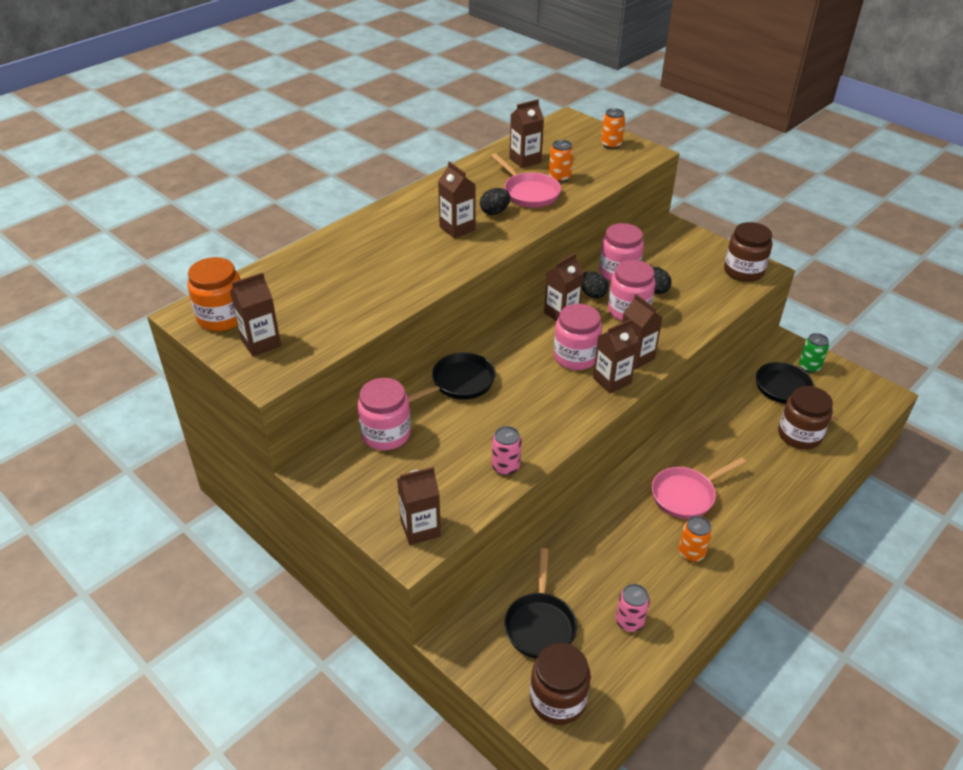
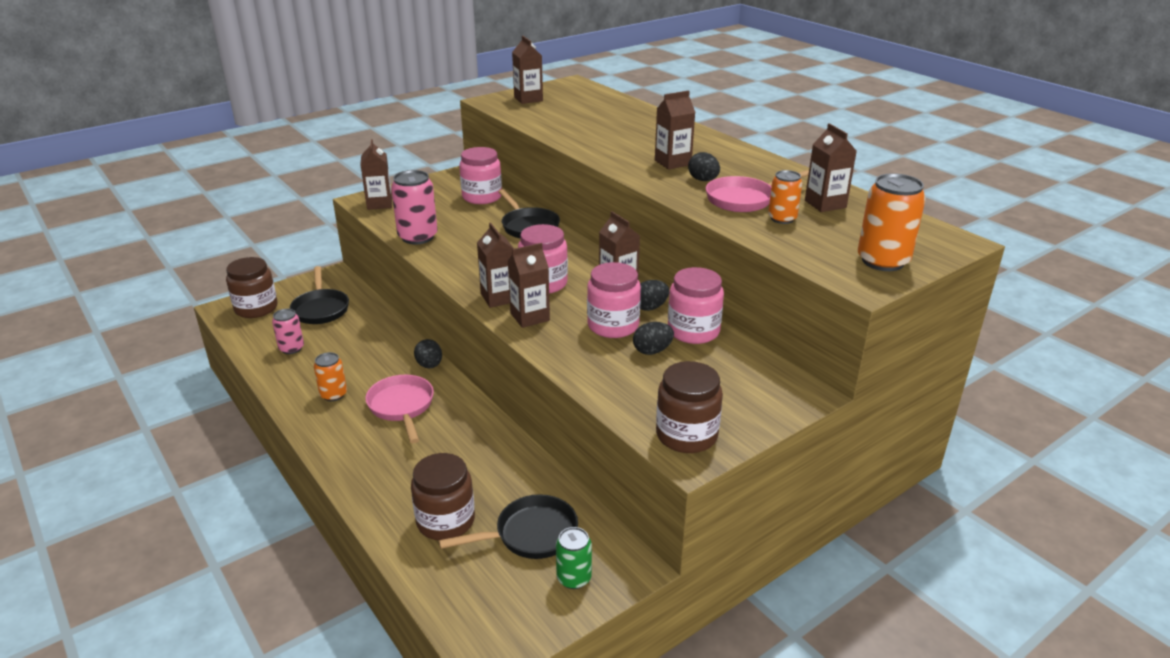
camera: 100 degrees right, 10 degrees down
(222, 317) = (564, 90): orange jar -> none
(505, 467) = (418, 237): pink can -> pink can, size x1.65
(540, 624) = (320, 309): black pan -> black pan turned 120 degrees counterclockwise
(611, 144) = (882, 261): orange can -> orange can, size x1.65
(617, 491) = (429, 365): none -> black egg

